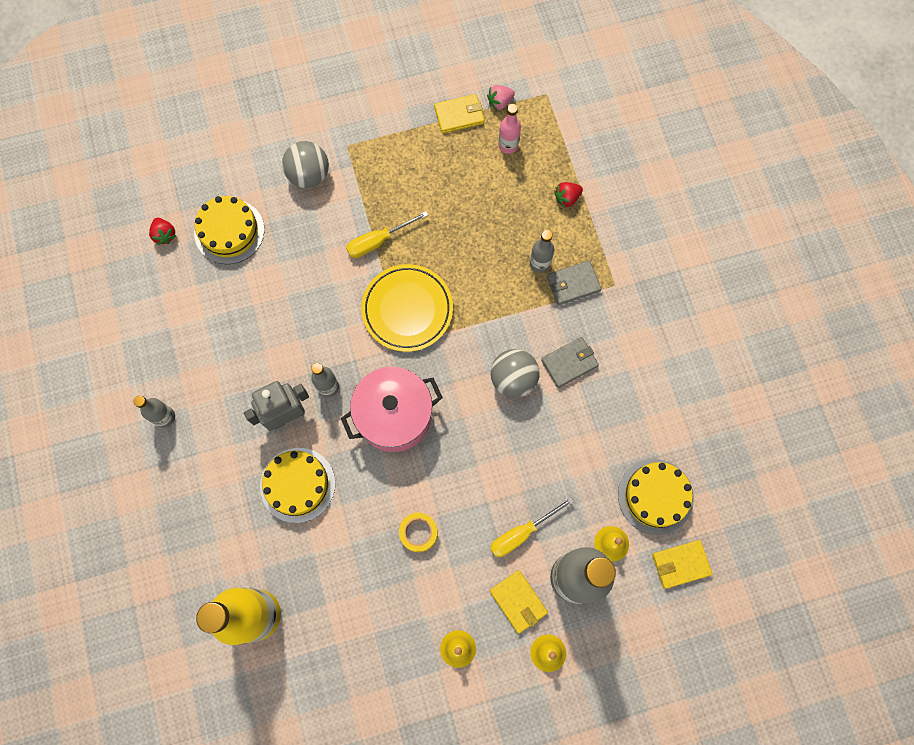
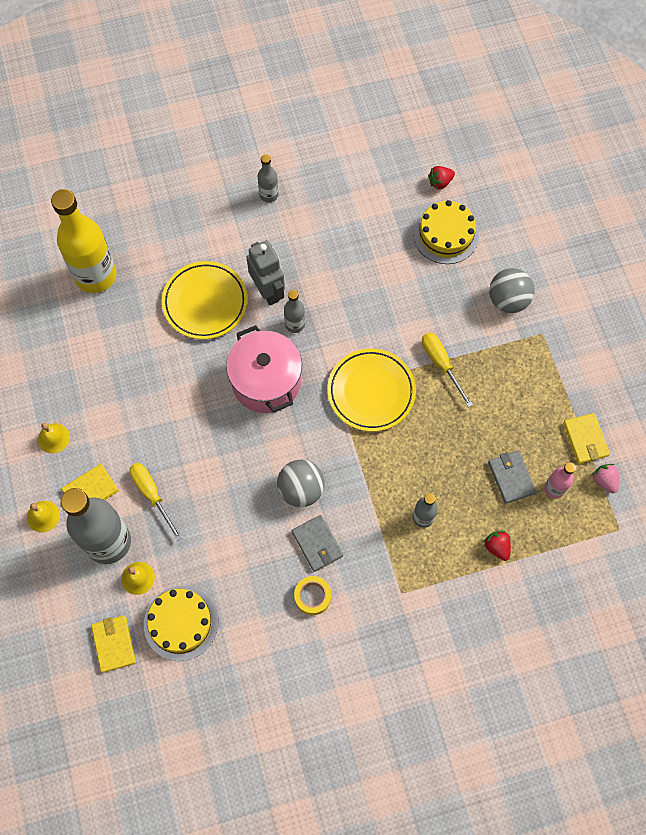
camera: 90 degrees right, 5 degrees down
(297, 485) = (205, 302): yellow cake -> yellow plate
(418, 533) = (157, 404): yellow tape -> yellow tape (312, 596)
(573, 284) = (401, 550): grey wallet -> grey wallet (511, 477)

